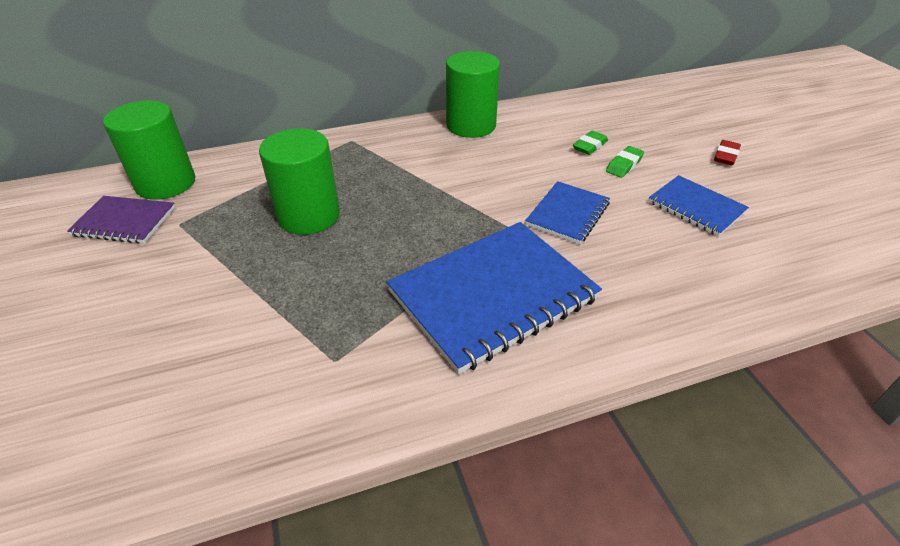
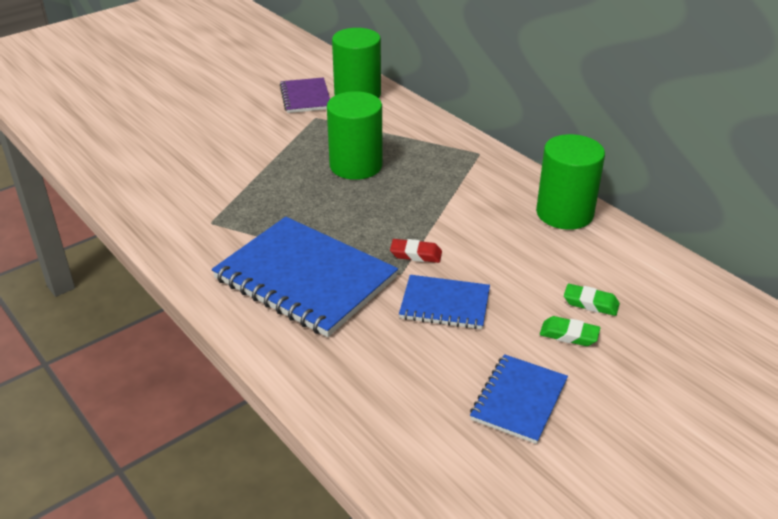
camera: 70 degrees right, 5 degrees down
(725, 156) = (663, 426): red eraser -> red eraser (416, 254)

